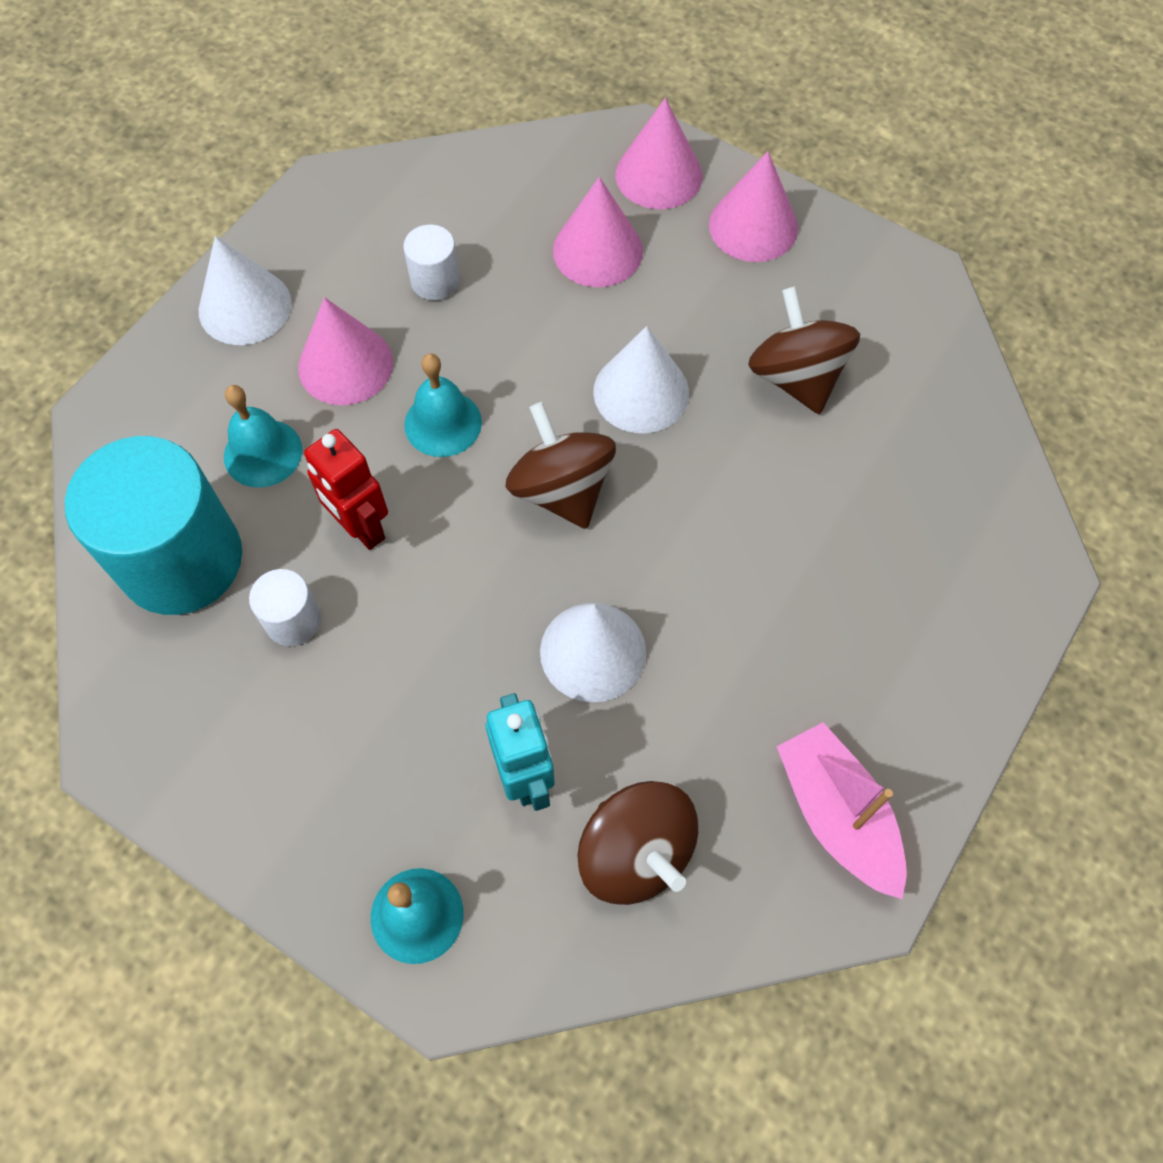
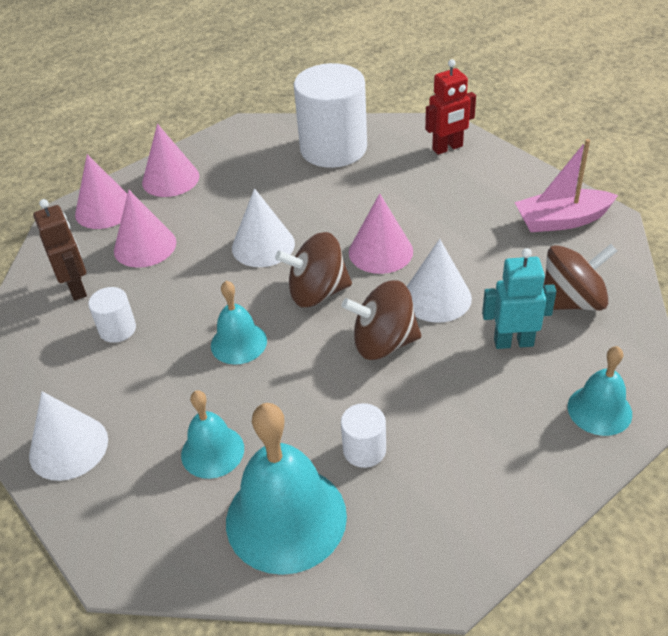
camera: 70 degrees left, 20 degrees down
(181, 560) = (286, 518): turquoise cylinder -> turquoise bell
(345, 365) = (160, 390): pink cone -> pink cone (380, 251)
(361, 528) = (303, 400): red robot -> red robot (447, 148)
(496, 208) = (77, 288): none -> brown robot
(796, 377) = (285, 183): brown spinning top -> brown spinning top (383, 343)
(911, 419) = (333, 149): none -> white cylinder

